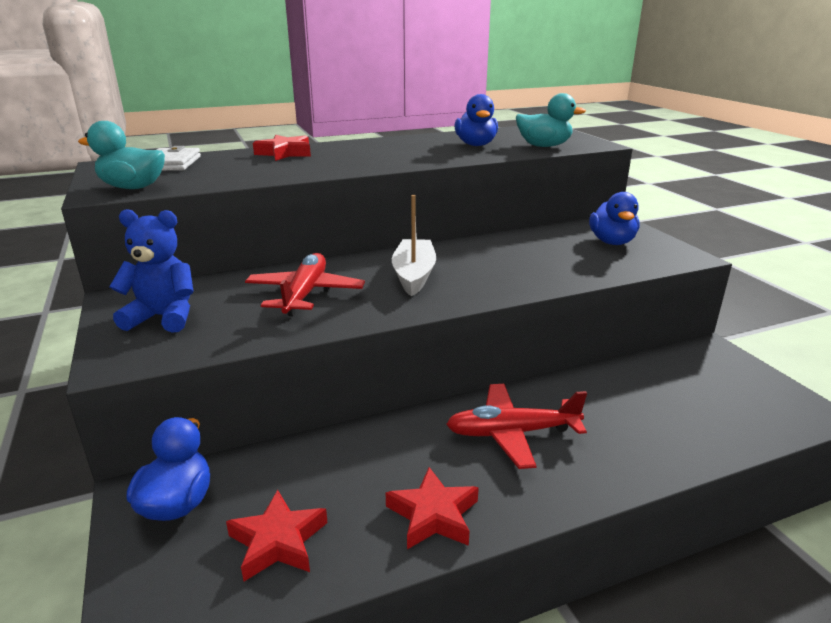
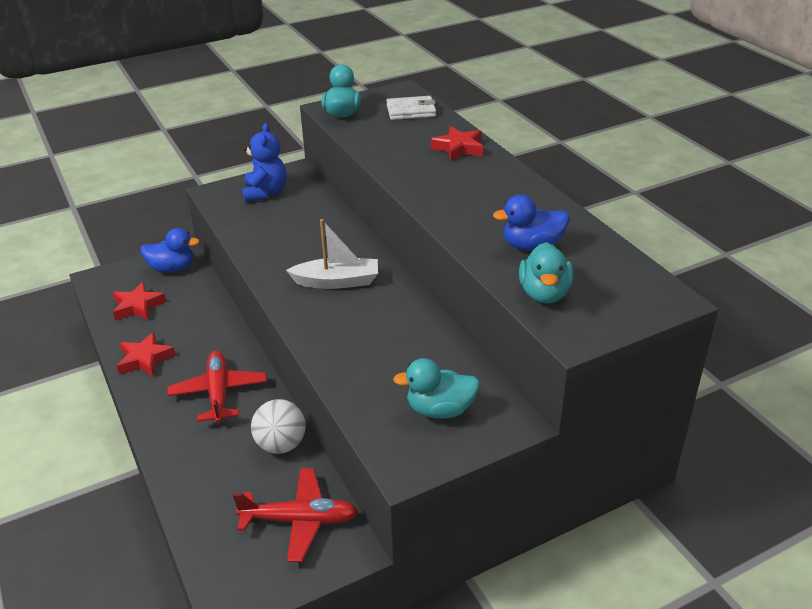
camera: 85 degrees right, 10 degrees up
(305, 294) = (300, 237): red plane -> red plane (300, 520)
(594, 385) = (281, 444): none -> white ball
(612, 242) = (440, 410): blue duck -> turquoise duck

